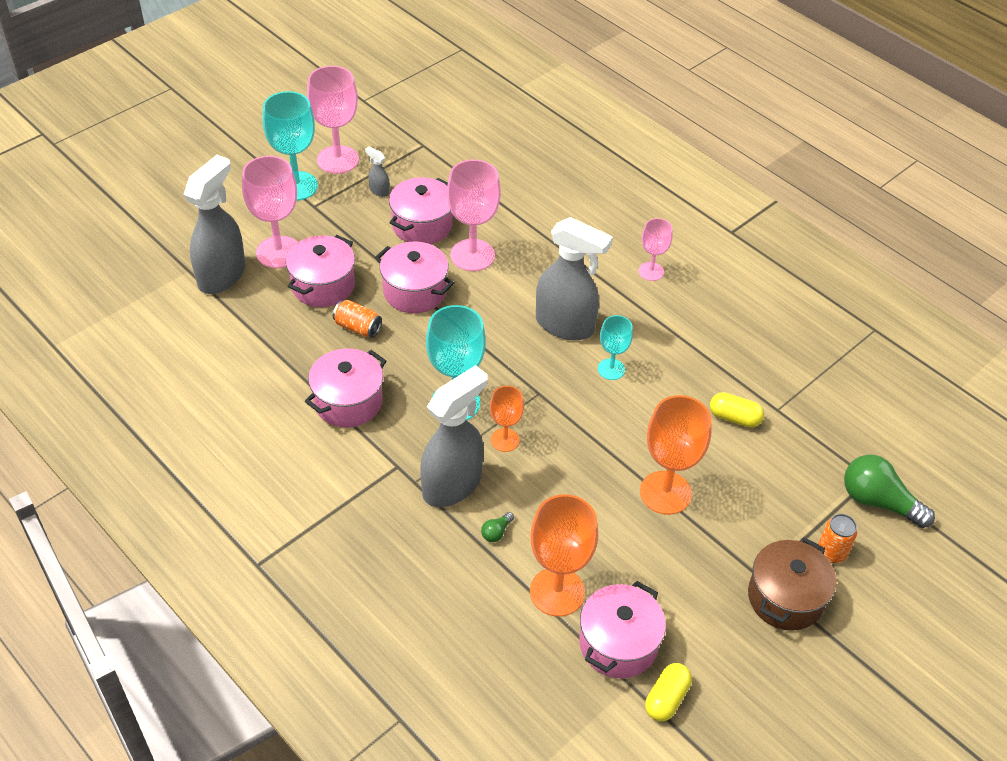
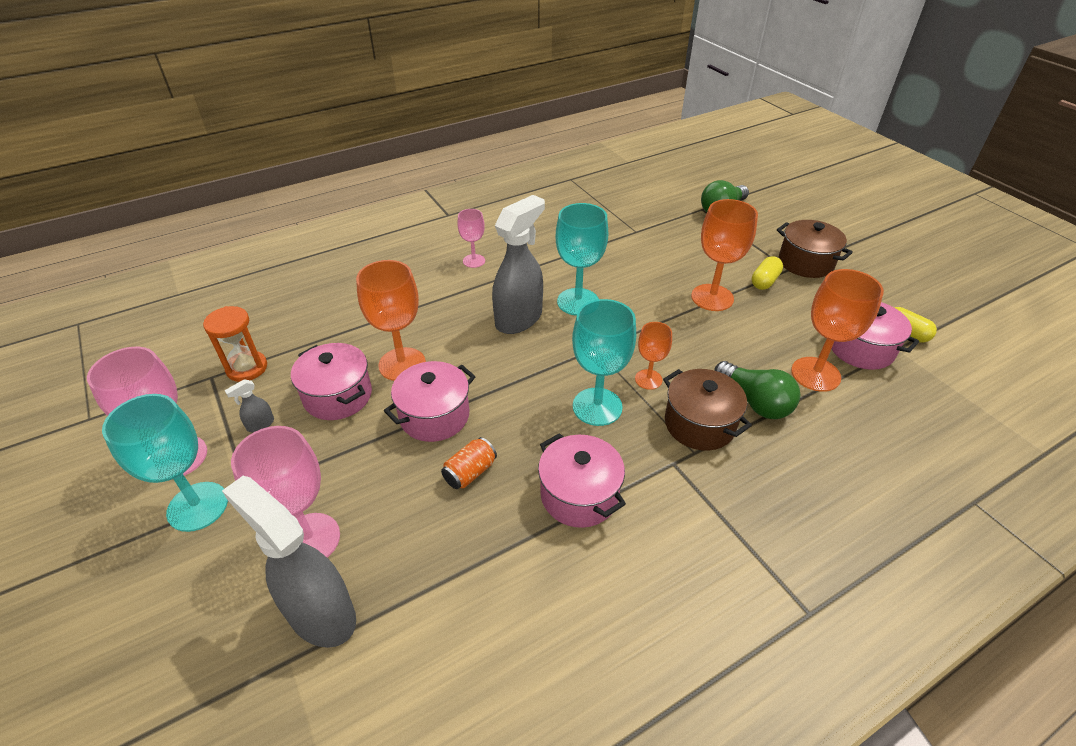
camera: 75 degrees left, 5 degrees down
(323, 285) = (390, 498): pink pot -> none
(439, 161) = (247, 368): none -> orange hourglass
(452, 485) = (699, 424): grey spray bottle -> brown pot
(472, 255) = (402, 364): pink goblet -> orange goblet
(496, 532) = (755, 402): green light bulb -> green light bulb, size x2.30
(611, 369) = (578, 302): turquoise goblet -> turquoise goblet, size x1.75
(734, 418) = (641, 251): yellow capsule -> yellow capsule (764, 281)
(831, 552) = (765, 236): orange can -> none

